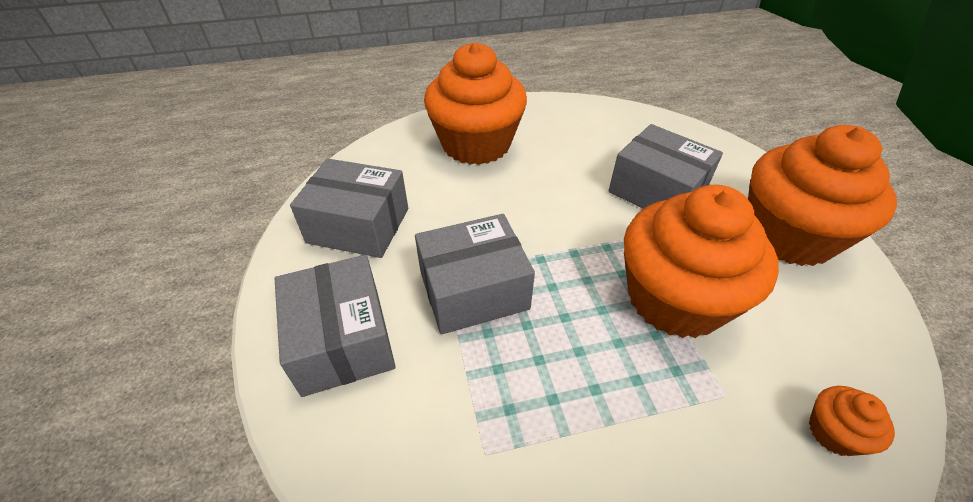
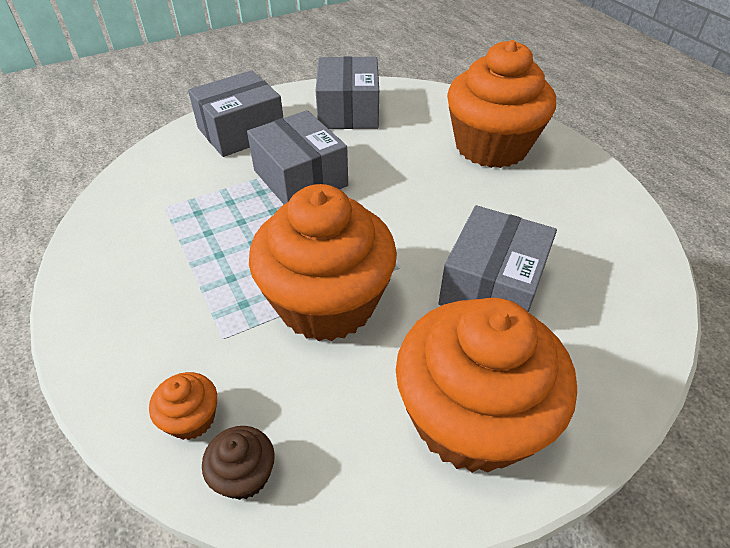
camera: 75 degrees right, 0 degrees up
(880, 390) = (244, 475): none -> brown cupcake

